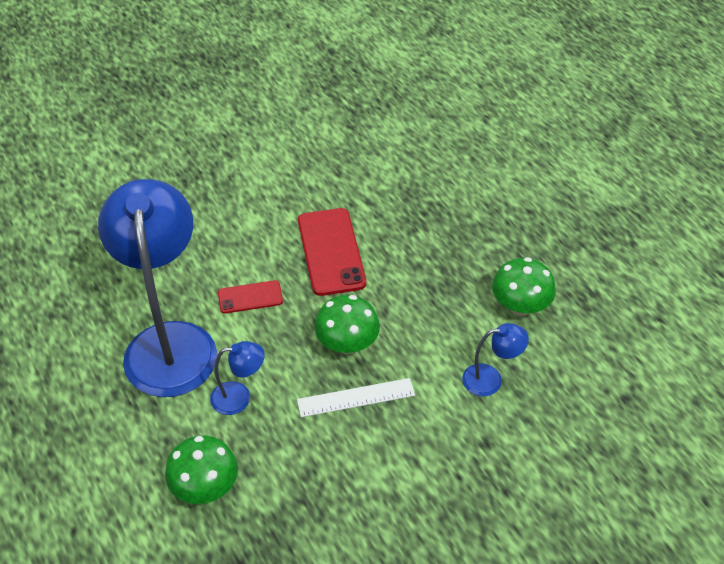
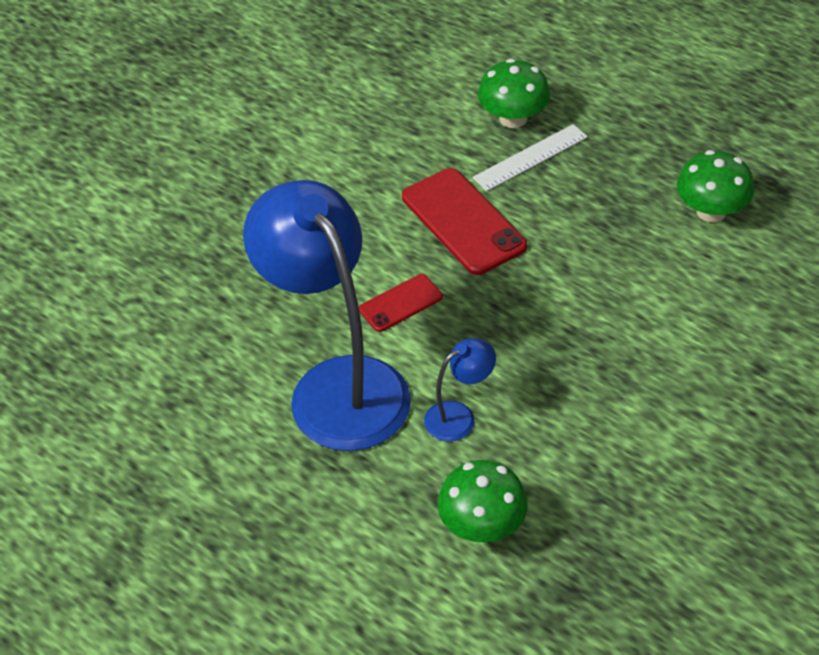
camera: 20 degrees left, 0 degrees up
(347, 343) = (545, 316): green mushroom -> green mushroom (513, 118)
(356, 398) = (591, 370): white ruler -> white ruler (530, 157)
(490, 379) = (726, 300): blue lamp -> none

